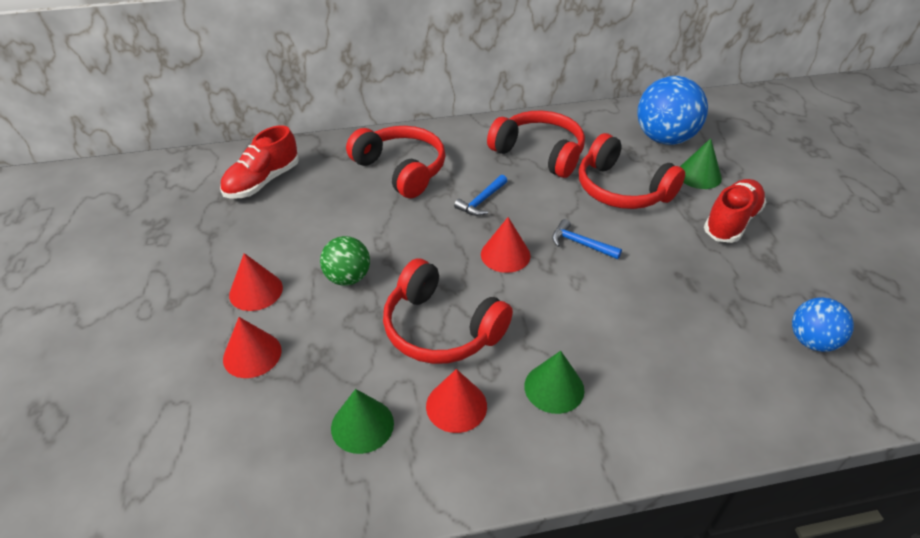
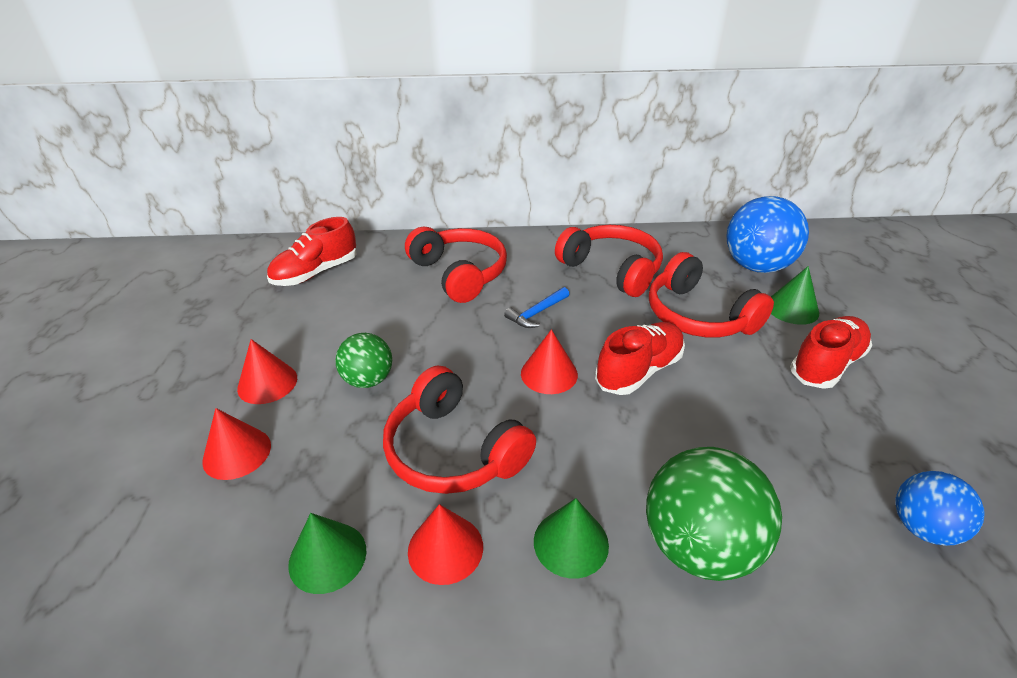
camera: 10 degrees right, 5 degrees down
(580, 244) = (639, 371): blue hammer -> red shoe
(651, 377) = (699, 546): none -> green ball

